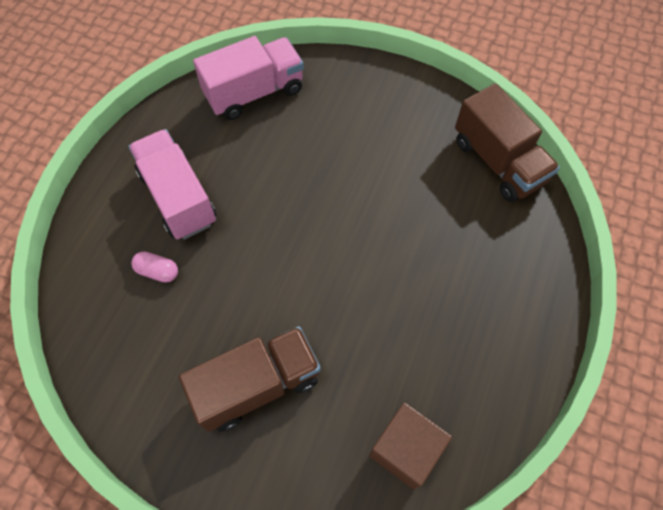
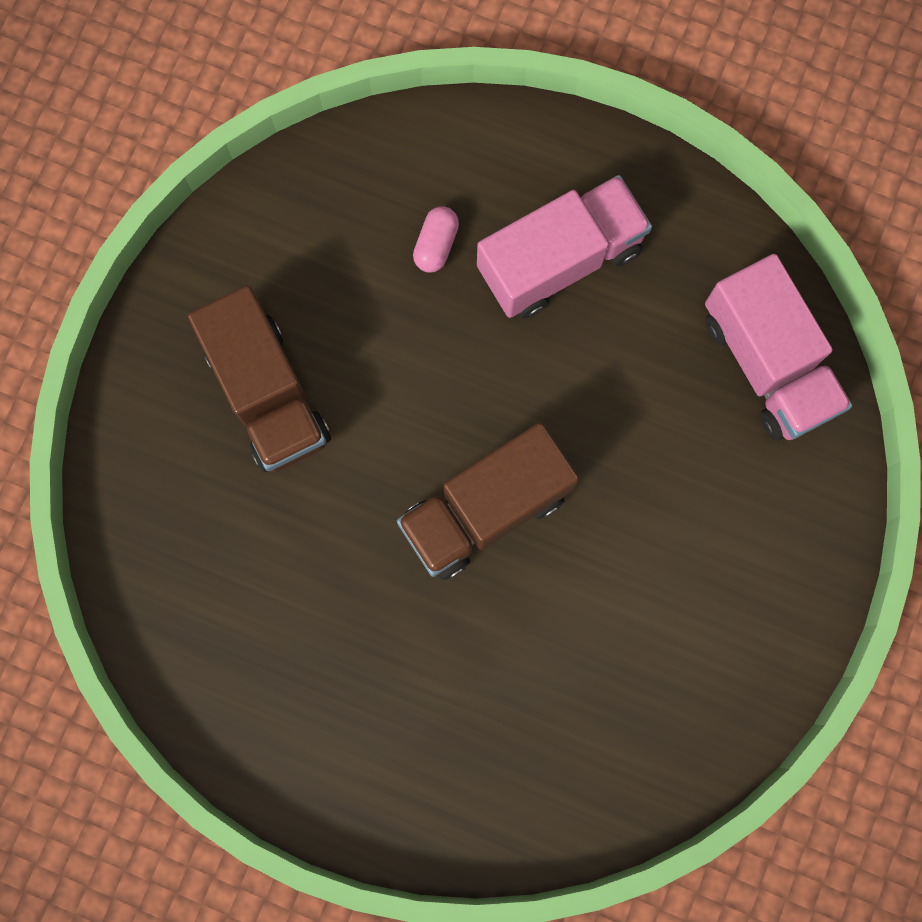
camera: 90 degrees right, 15 degrees up
(405, 450) = (176, 591): brown cube -> none
(498, 161) = (636, 772): brown truck -> brown truck (485, 510)

